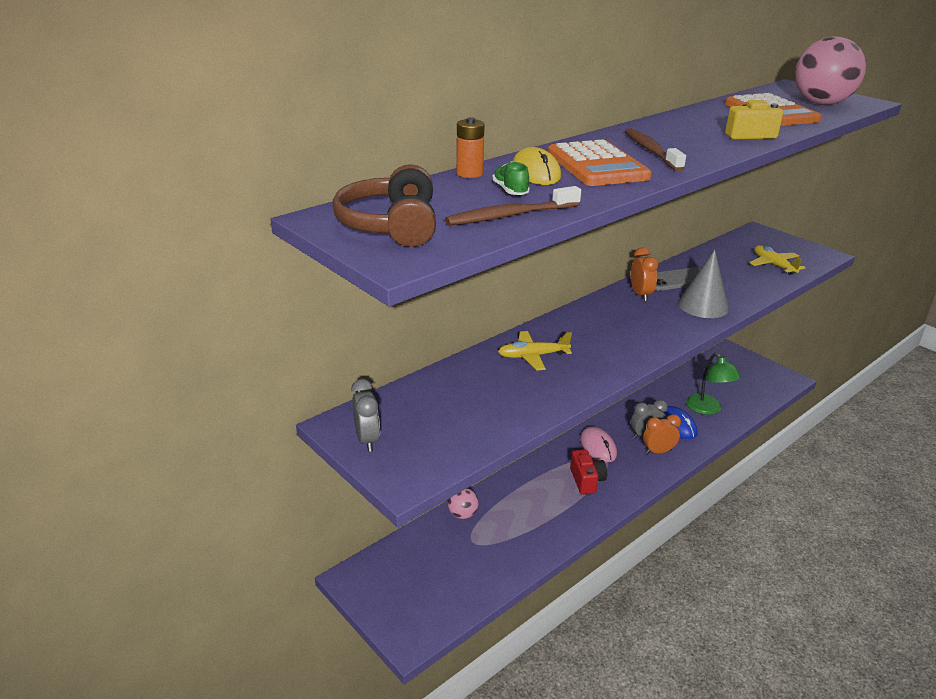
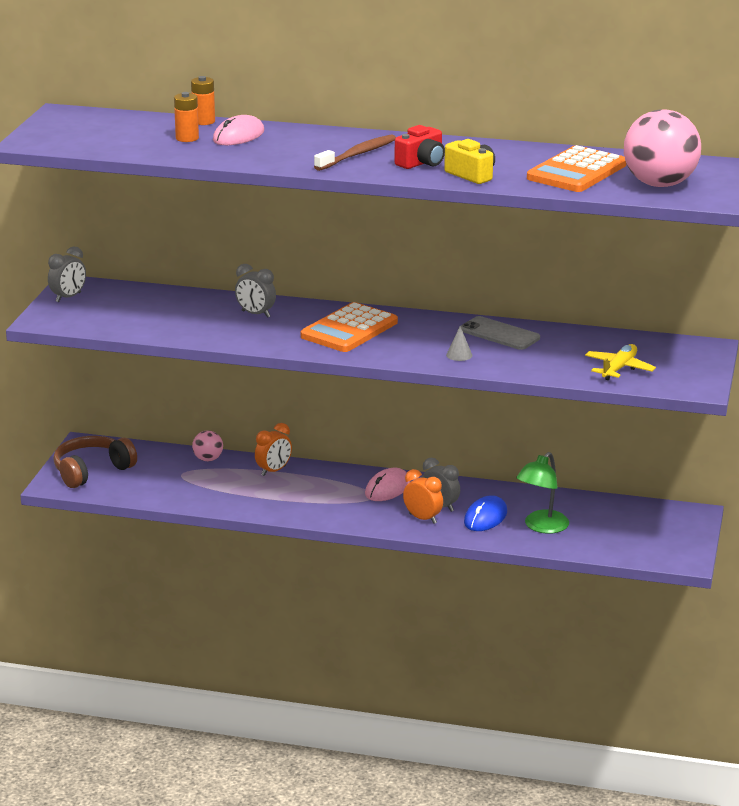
camera: 55 degrees right, 5 degrees down
(391, 225) = (75, 128): brown headphones -> brown headphones (92, 471)
(510, 191) = (187, 138): green shoe -> orange battery
(510, 216) = (139, 148): brown toothbrush -> none
(532, 356) = (255, 314): yellow plane -> grey clock
(535, 172) = (238, 136): yellow mouse -> pink mouse
(586, 480) = (327, 497): red camera -> red camera (421, 163)
(597, 165) = (287, 147): orange calculator -> orange calculator (349, 329)
(640, 295) = (438, 326): orange clock -> orange clock (273, 471)
(703, 306) = (459, 355): grey cone -> grey cone, size x0.47

